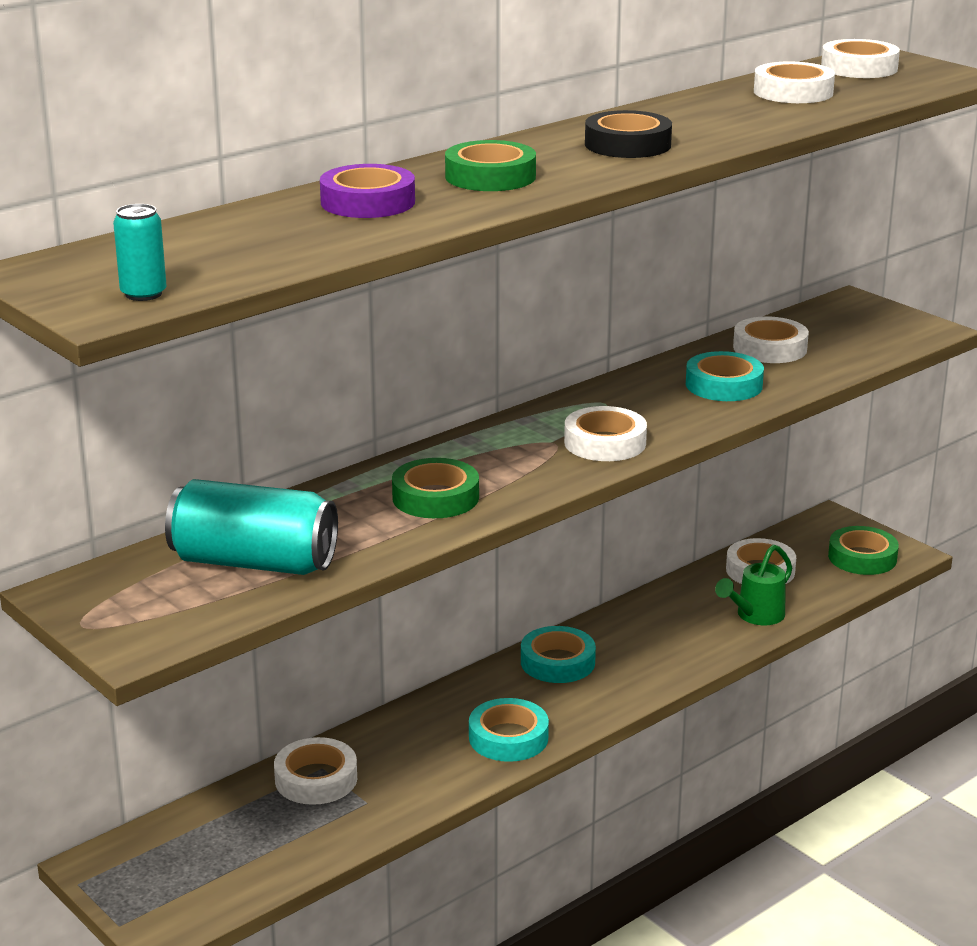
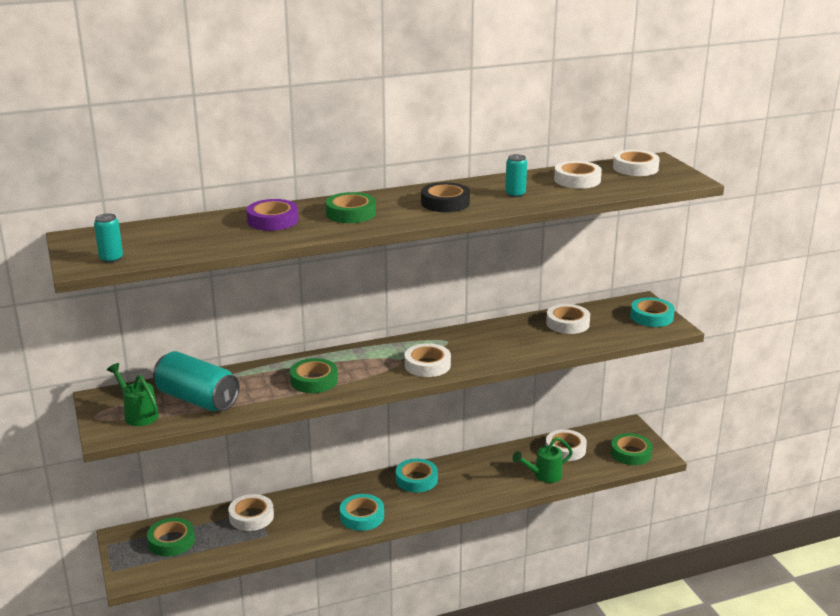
camera: 20 degrees right, 0 degrees up
(164, 605) = (138, 414): none -> green watering can
(198, 850) = (171, 541): none -> green tape
(723, 121) = (515, 194): none -> turquoise can
(724, 385) = (522, 342): turquoise tape -> turquoise tape (651, 317)

